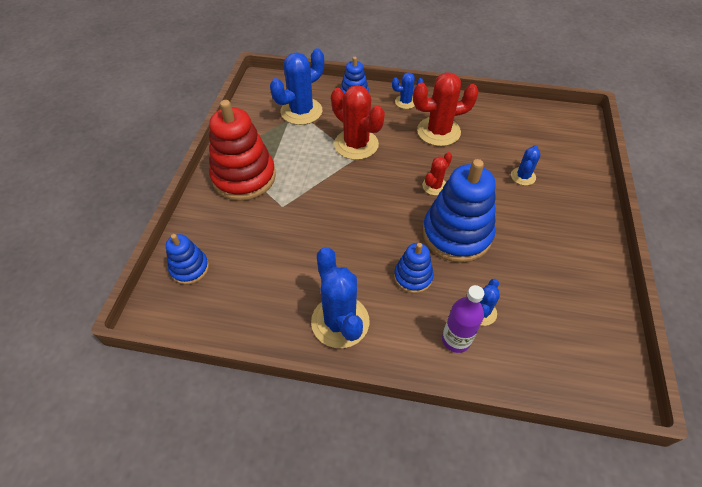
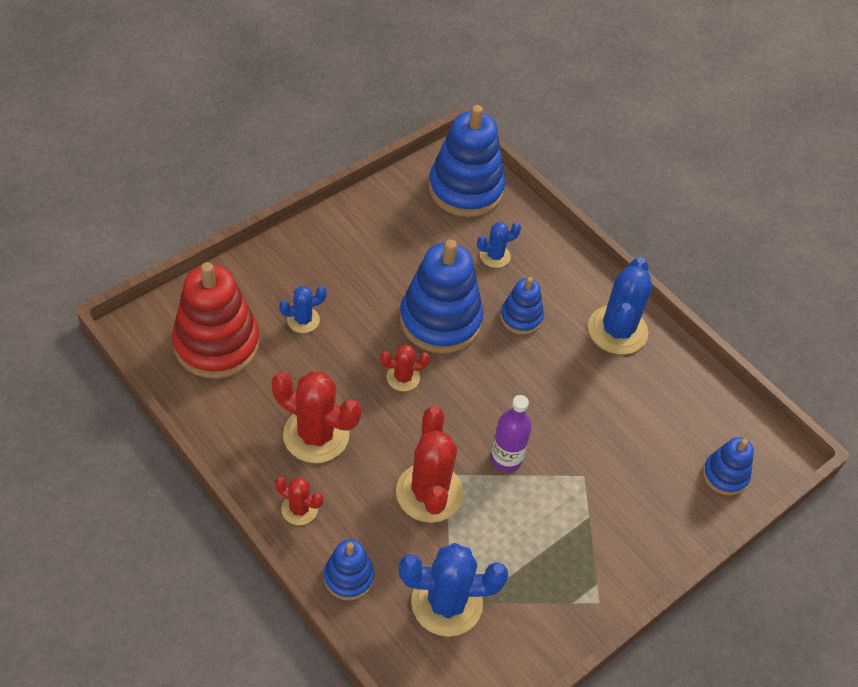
camera: 145 degrees left, 0 degrees up
(244, 177) = (599, 548): red stacking toy -> red stacking toy (217, 344)
(405, 102) = (299, 509): blue cactus -> red cactus
(456, 340) = (537, 255): purple bottle -> purple bottle (506, 459)
(571, 358) = (466, 189): none -> blue stacking toy

